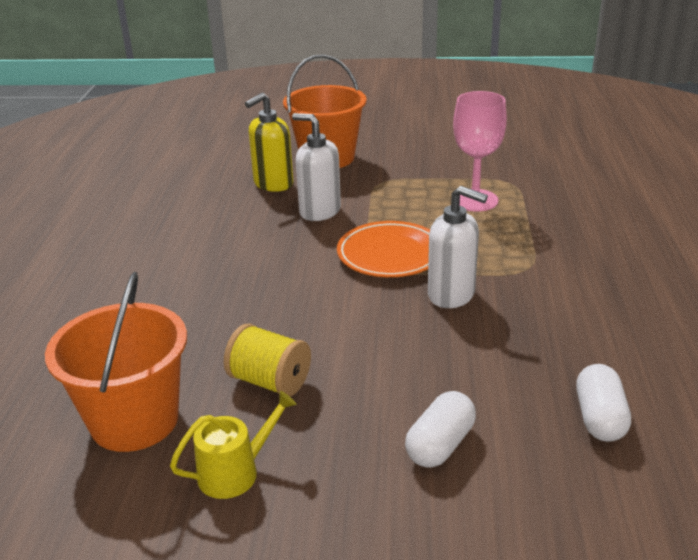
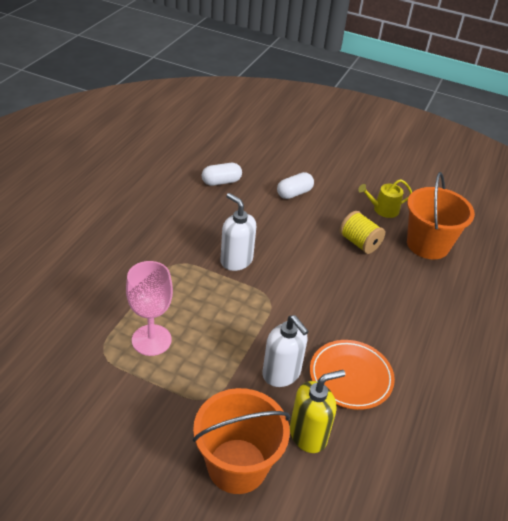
camera: 165 degrees left, 10 degrees up
(390, 255) = (253, 305): orange plate -> orange plate (350, 377)
(599, 418) = (221, 182): white capsule -> white capsule turned 45 degrees clockwise

